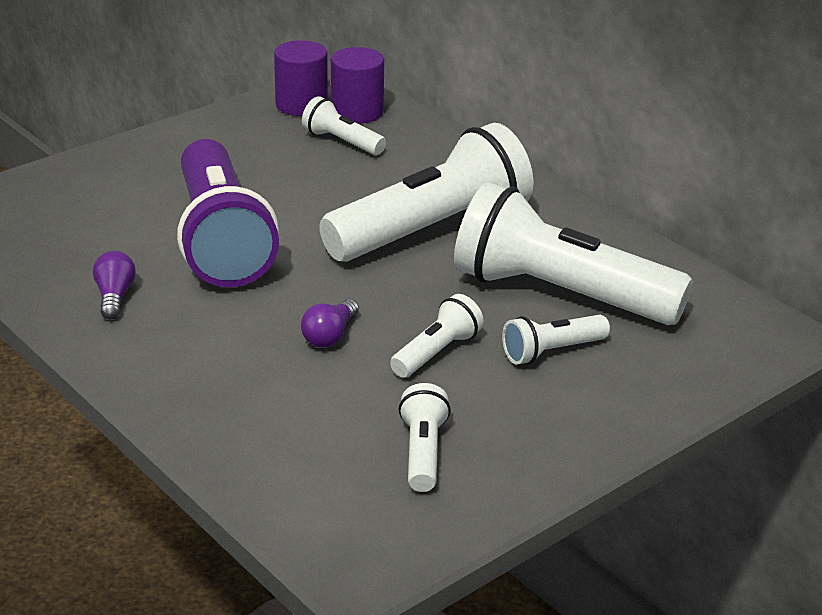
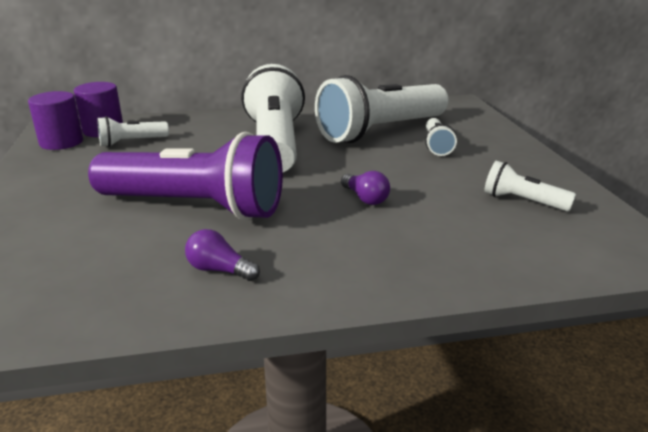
camera: 60 degrees left, 5 degrees down
(436, 353) = (413, 173): white flashlight -> none

